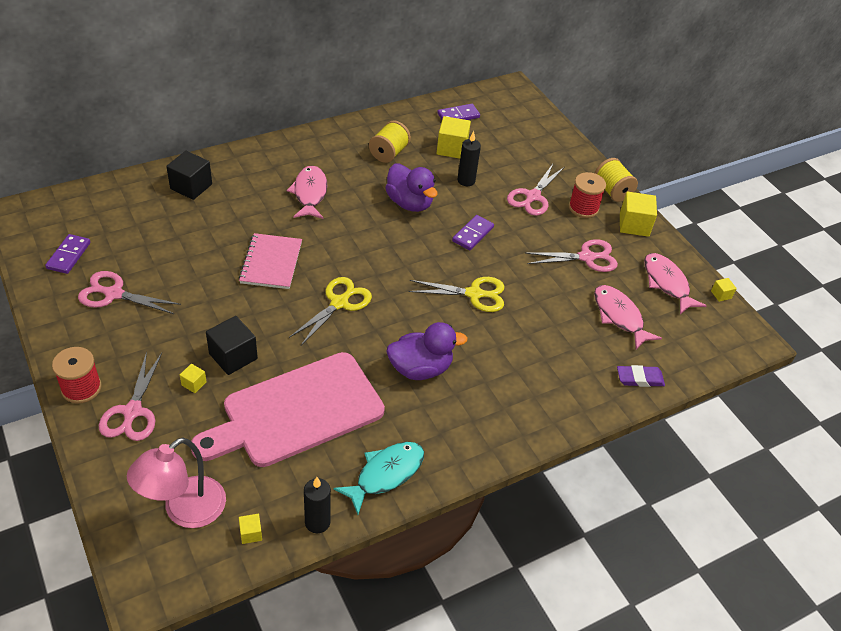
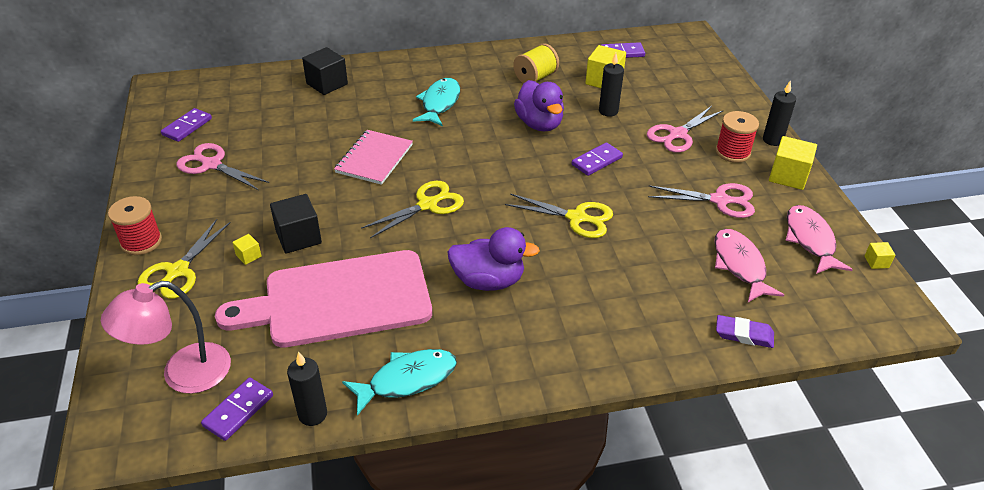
camera: 20 degrees right, 5 degrees down
(132, 411) = (178, 271): pink scissors -> yellow scissors
(251, 533) = (238, 411): yellow cube -> purple domino
(310, 193) = (439, 103): pink fish -> turquoise fish
(612, 191) = (772, 140): yellow spool -> black candle

